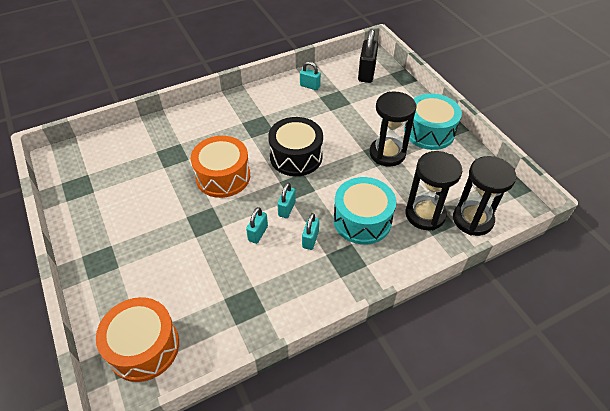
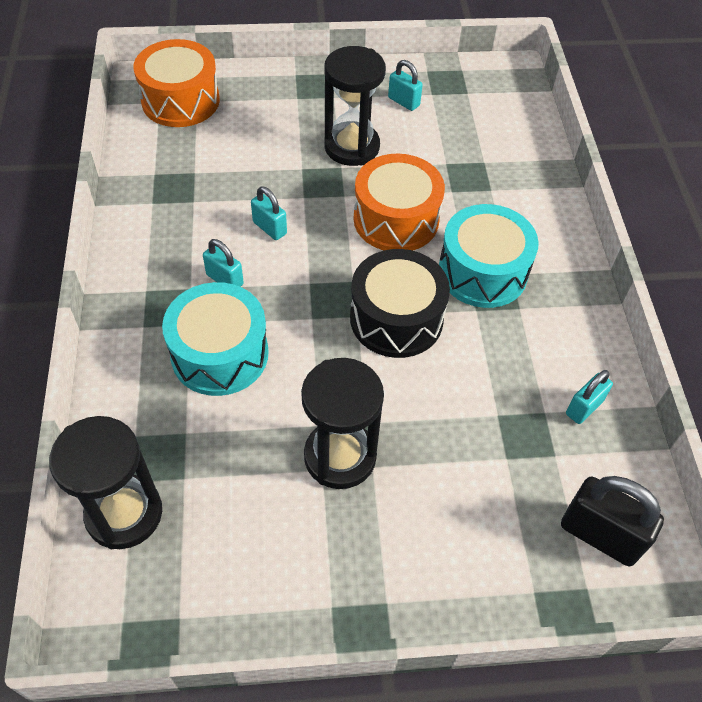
camera: 110 degrees right, 5 degrees up
(287, 209) = (294, 272): turquoise padlock -> turquoise padlock (403, 102)
(425, 214) = (178, 445): black hourglass -> black hourglass (352, 147)
(429, 132) = (364, 564): turquoise drum -> turquoise drum (482, 272)

